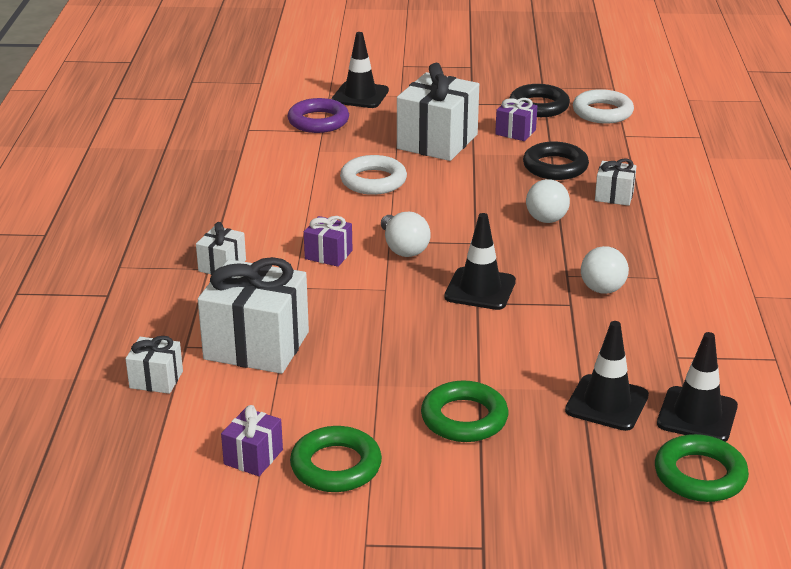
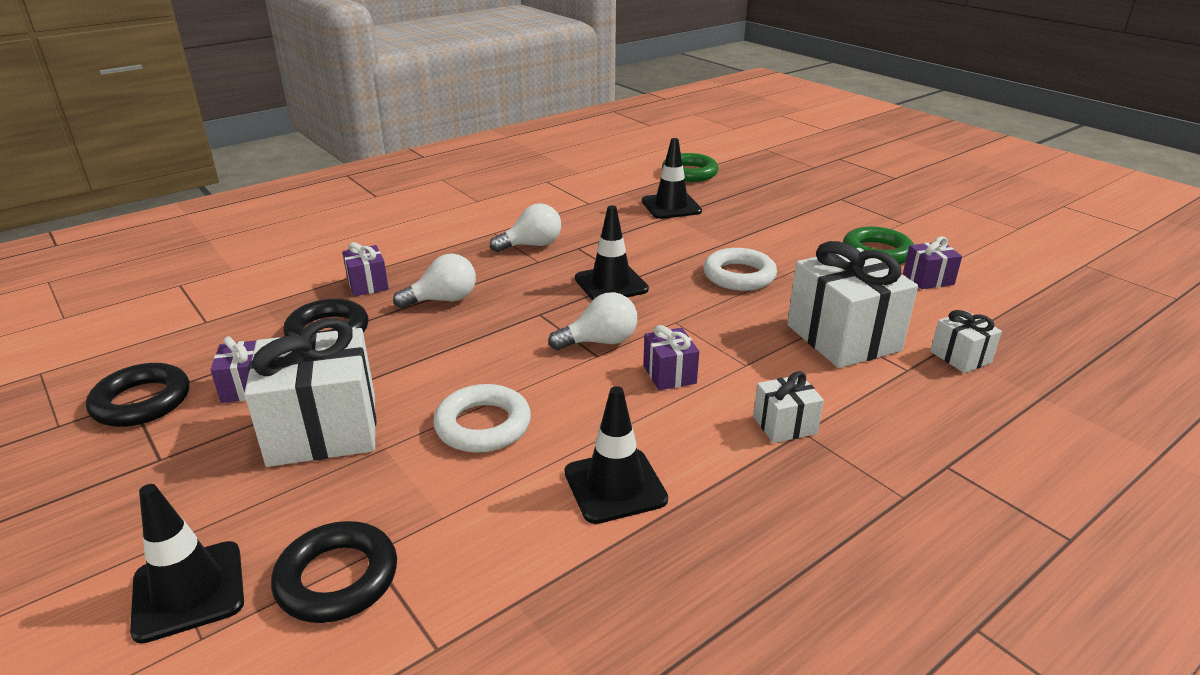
camera: 130 degrees left, 0 degrees up
(318, 121) = (337, 578): purple ring -> black ring
(403, 248) = (600, 342): white light bulb -> white light bulb turned 45 degrees clockwise
(464, 418) = (762, 236): green ring -> none
(602, 112) = (138, 354): white ring -> white ring (739, 275)
(614, 196) = (368, 284): white gift -> purple gift
(697, 415) = (639, 185): black traffic cone -> black traffic cone (615, 486)

